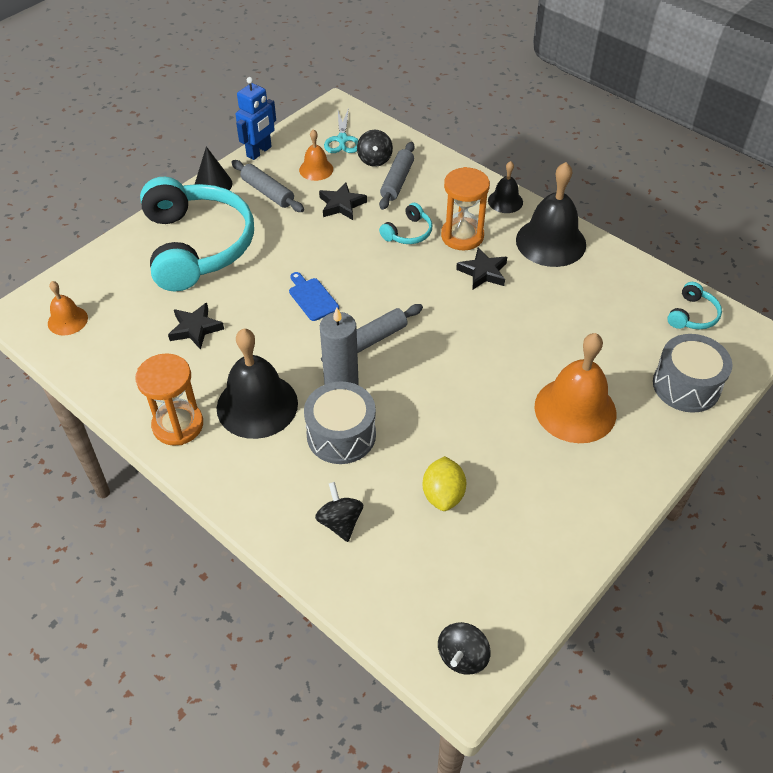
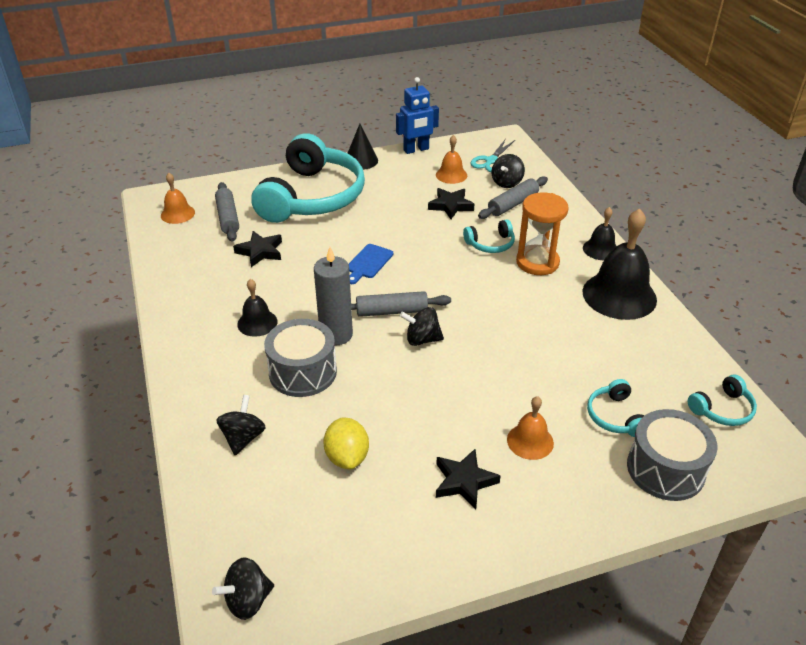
camera: 30 degrees right, 10 degrees down
(178, 425) = (187, 312): orange hourglass -> none
(257, 405) = (257, 323): black bell -> black bell, size x0.52
(267, 192) = (398, 179): grey rolling pin -> grey rolling pin (227, 218)
(312, 298) = (368, 263): blue cutting board -> blue cutting board turned 150 degrees counterclockwise
(420, 355) = (422, 339): none -> black spinning top
(443, 495) = (347, 457): yellow lemon -> yellow lemon turned 45 degrees counterclockwise
(483, 272) = (533, 296): black star -> black star (464, 481)
(575, 409) = (530, 441): orange bell -> orange bell, size x0.52
(622, 357) = (615, 416): none -> turquoise headphones

